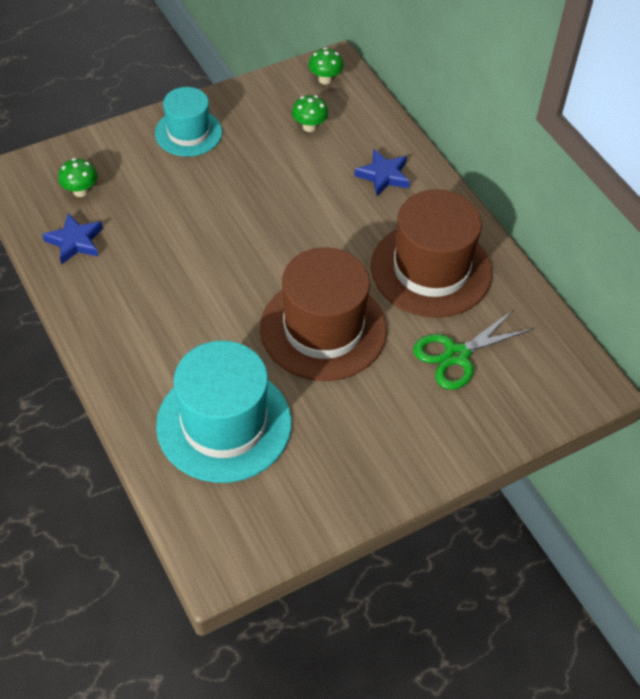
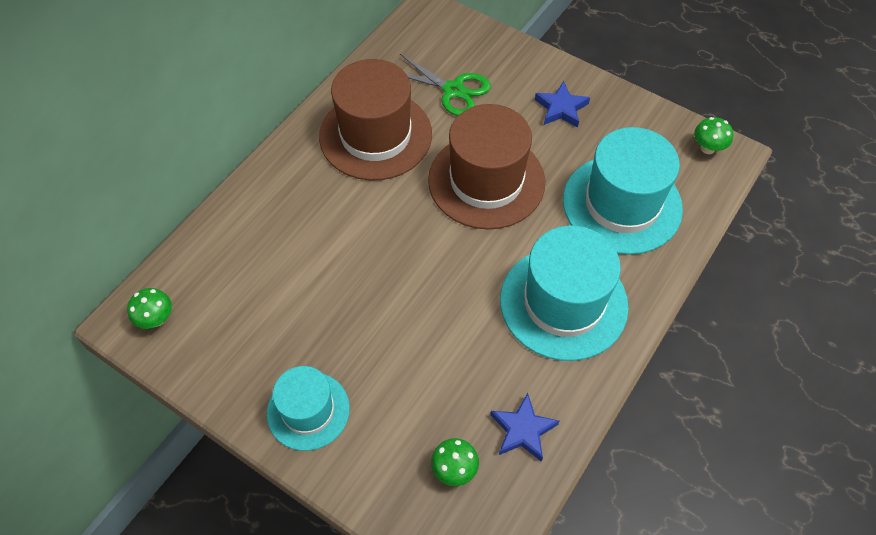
camera: 115 degrees left, 5 degrees up
(157, 321) = (563, 302): none -> turquoise hat
(309, 127) = (241, 300): green mushroom -> green mushroom (707, 148)
(383, 175) = (280, 210): blue star -> blue star (561, 108)

